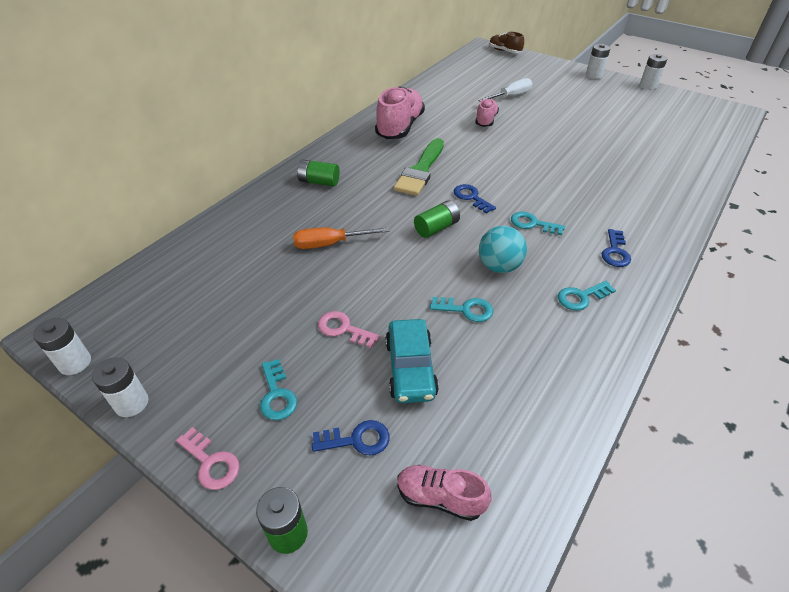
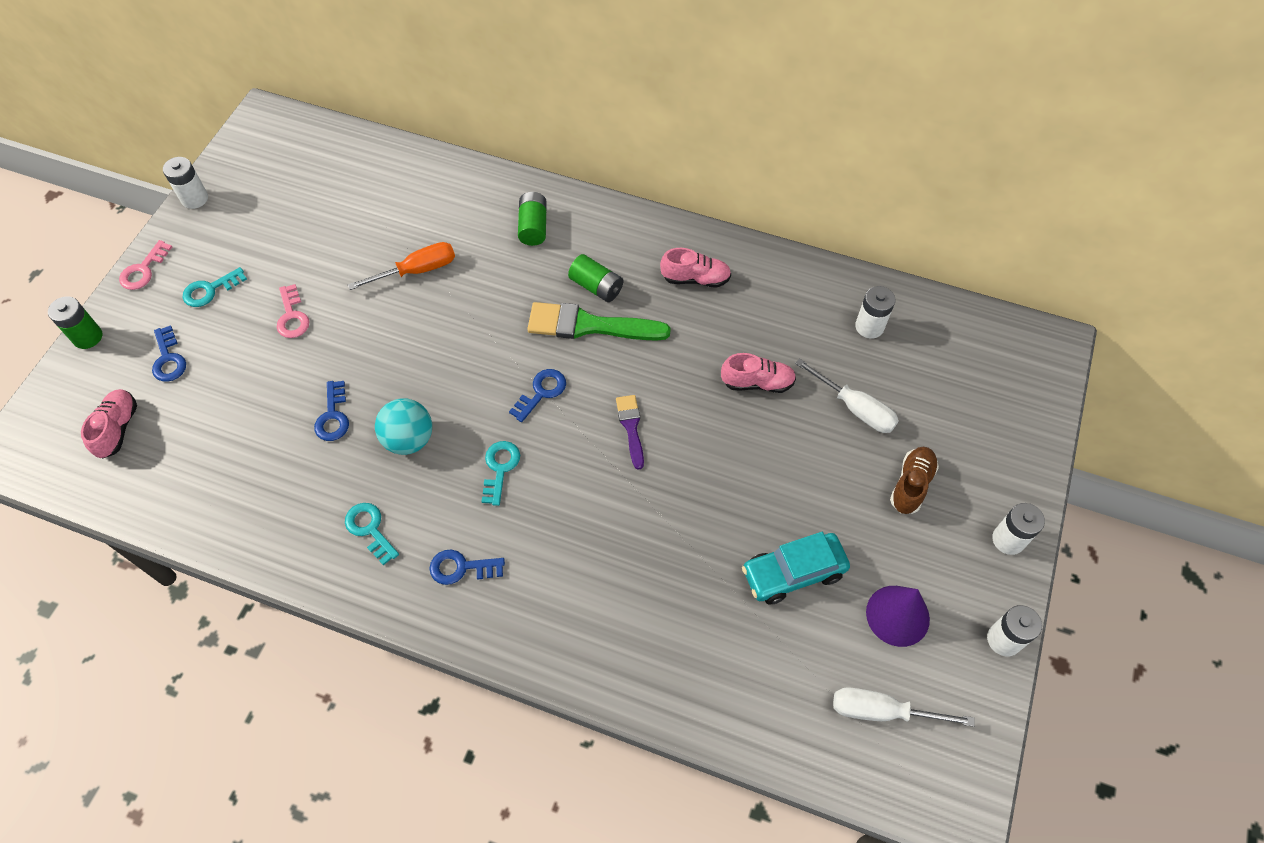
camera: 75 degrees right, 15 degrees up
(75, 363) = (232, 145): white battery -> white battery (869, 326)
(330, 244) = (417, 270): orange screwdriver -> orange screwdriver turned 90 degrees clockwise
(343, 329) = (292, 316): pink key -> pink key turned 150 degrees clockwise
(400, 127) = (695, 279): pink shoe -> pink shoe, size x0.56
(410, 368) = (248, 382): turquoise car -> turquoise car (793, 572)
(436, 228) = (468, 365): green battery -> green battery (596, 287)
(466, 310) = (333, 416): turquoise key -> blue key
(504, 51) = (1046, 379): brown shoe -> brown shoe (911, 485)
(508, 166) = (631, 427): none -> purple brush
(637, 108) = (897, 615): none -> purple cone
(692, 121) = (881, 711): none -> white screwdriver

